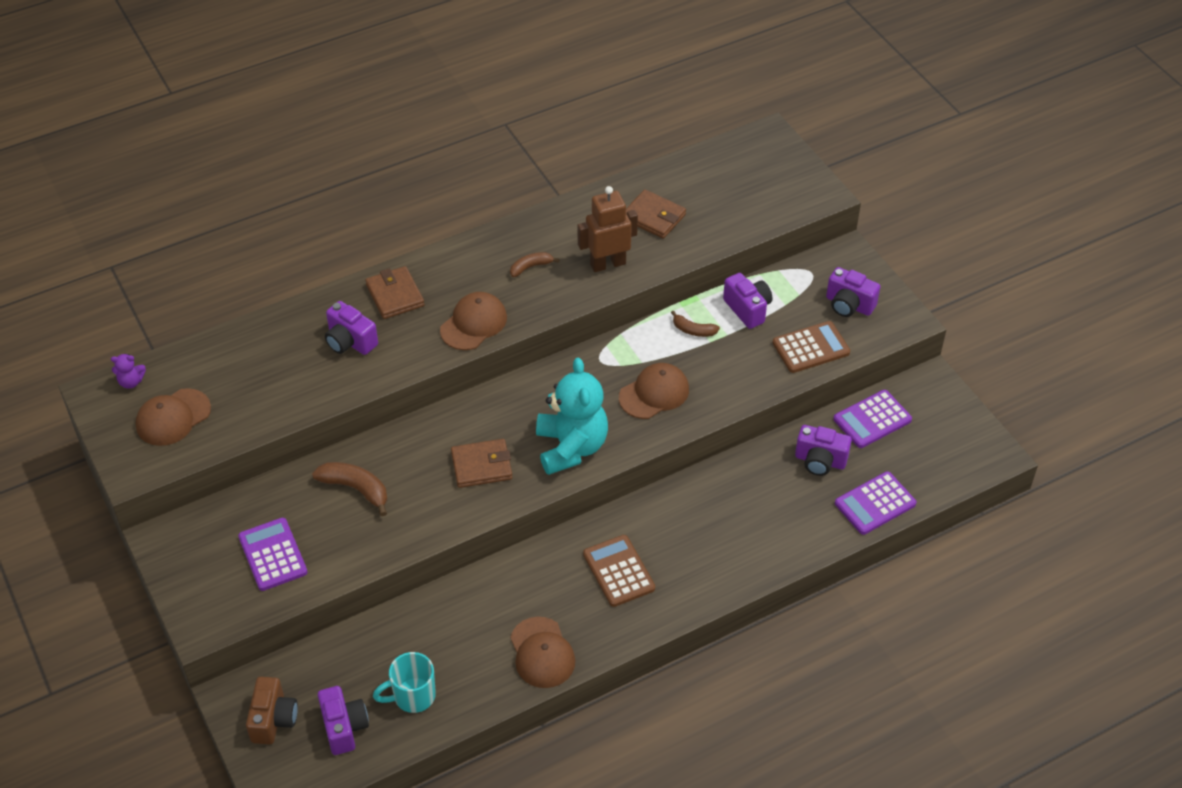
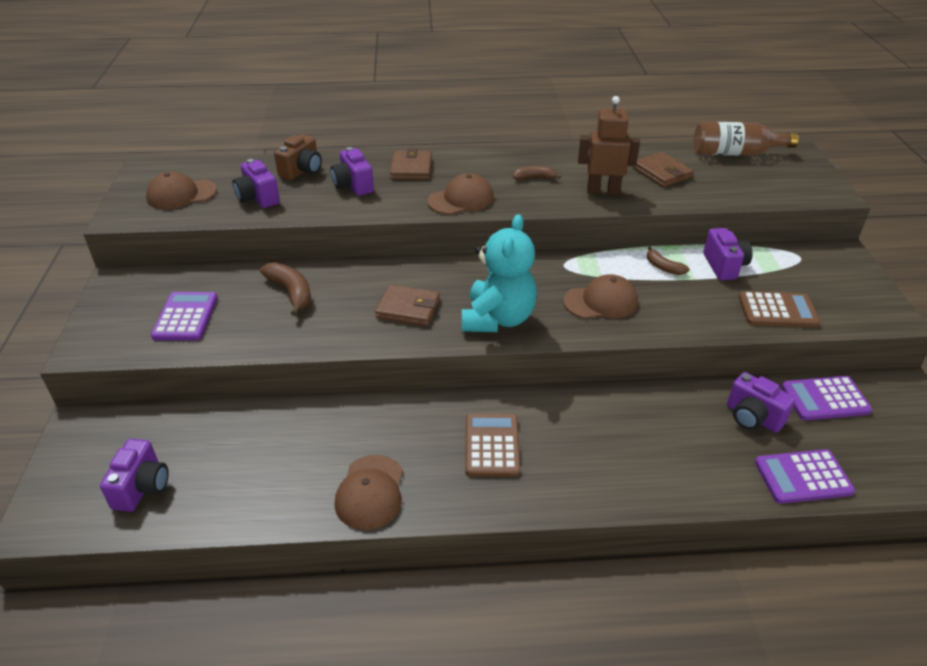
camera: 25 degrees right, 10 degrees down
(131, 382) = (175, 167): purple teddy bear -> none
(273, 720) = (92, 456): brown camera -> brown camera (302, 171)
(412, 696) = (223, 484): turquoise mug -> none
(714, 162) = (735, 153): none -> brown bottle
(849, 305) = (831, 289): purple camera -> purple camera (258, 198)

